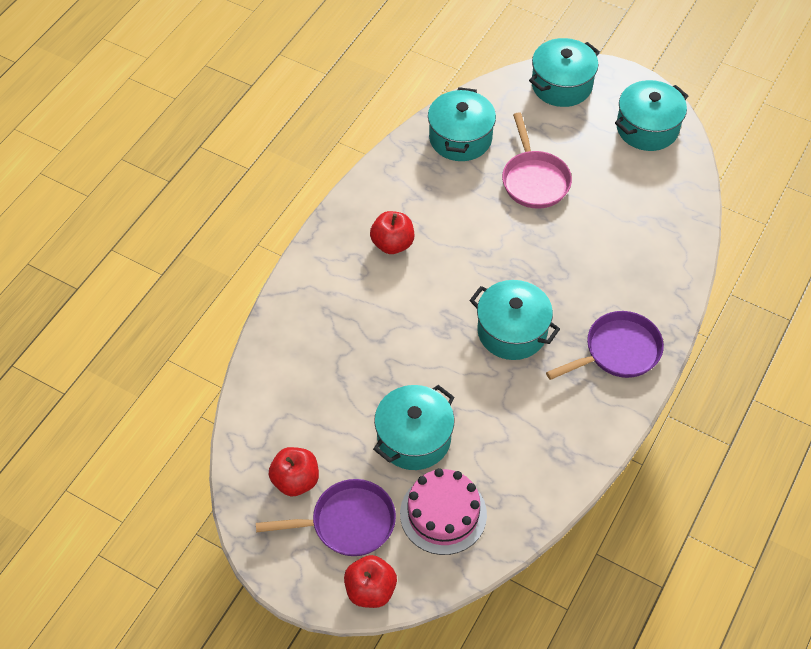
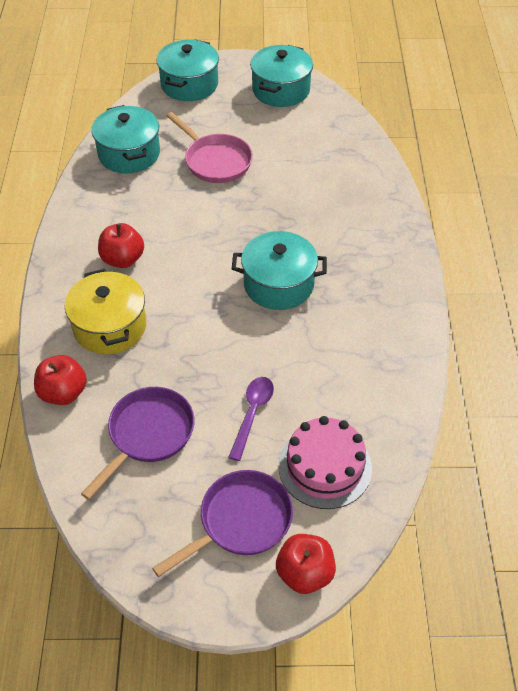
camera: 30 degrees left, 5 degrees down
(295, 480) = (163, 508): red apple -> red apple (63, 393)
(345, 303) = (110, 326): none -> yellow pot
(414, 438) = (252, 413): turquoise pot -> purple spoon
(618, 351) = (378, 261): purple pan -> purple pan (148, 434)

